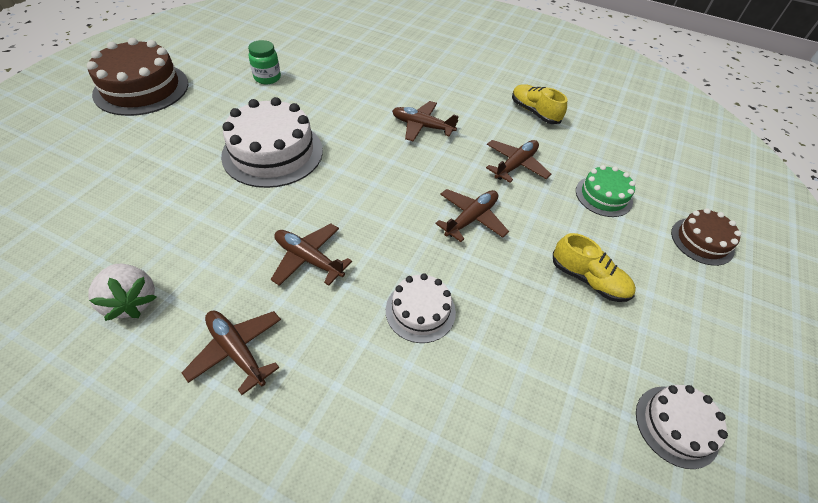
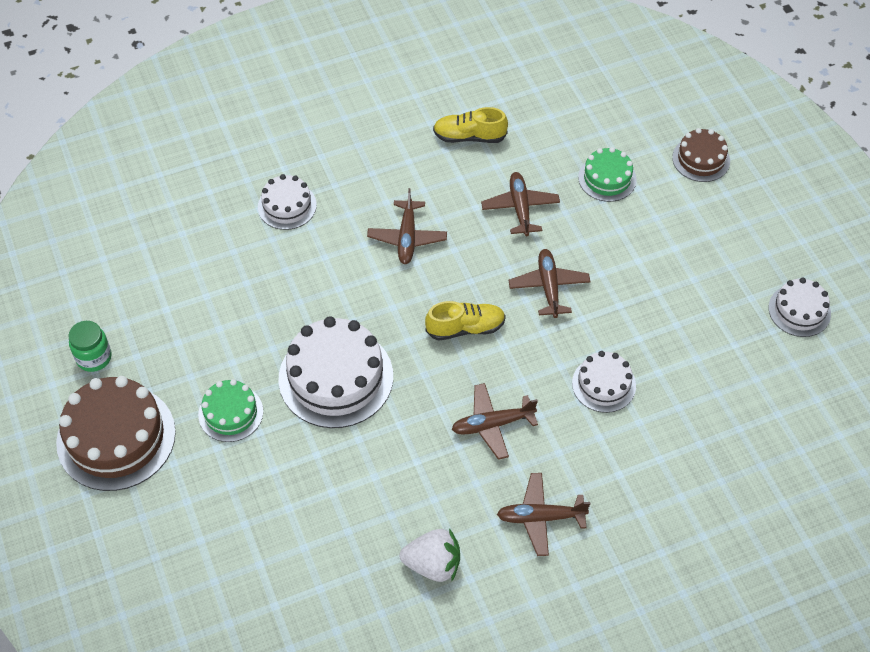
camera: 45 degrees left, 5 degrees up
(199, 122) = (230, 413): none -> green cake
(267, 78) = (204, 315): green jar -> green jar (94, 357)
(383, 69) = (287, 206): none -> white cake
(422, 126) = (407, 238): brown plane -> brown plane turned 60 degrees counterclockwise
(588, 279) = (668, 261): yellow shoe -> yellow shoe (465, 328)

